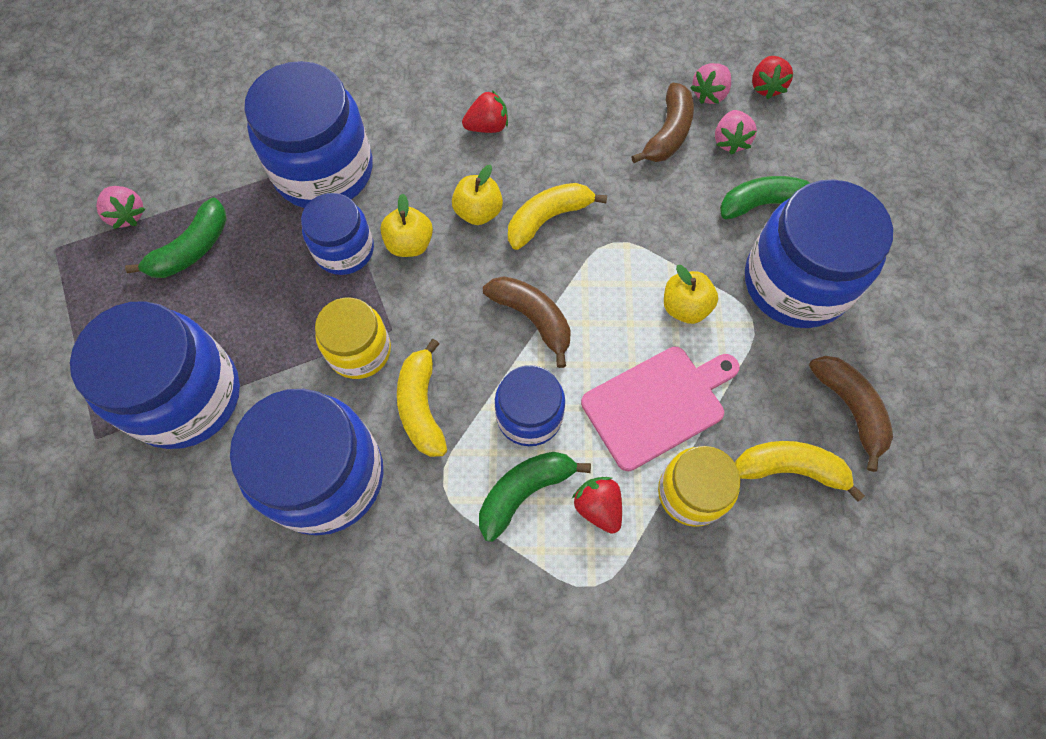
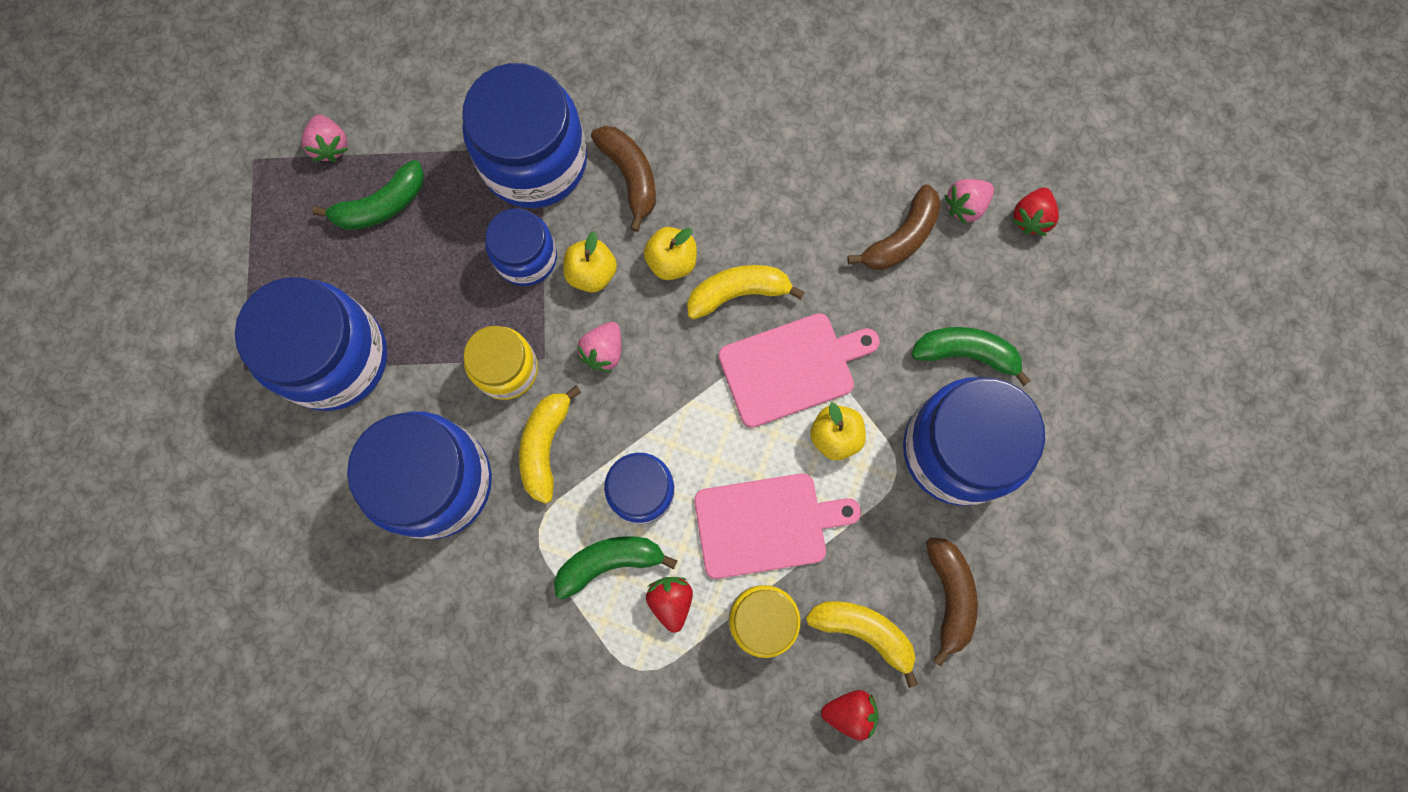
camera: 20 degrees right, 10 degrees up
(487, 126) = (716, 165): red strawberry -> red strawberry (849, 712)
(532, 318) = (682, 394): brown banana -> brown banana (630, 176)
(621, 264) = (792, 368): none -> pink cutting board
(730, 141) = (962, 269): pink strawberry -> pink strawberry (603, 351)

